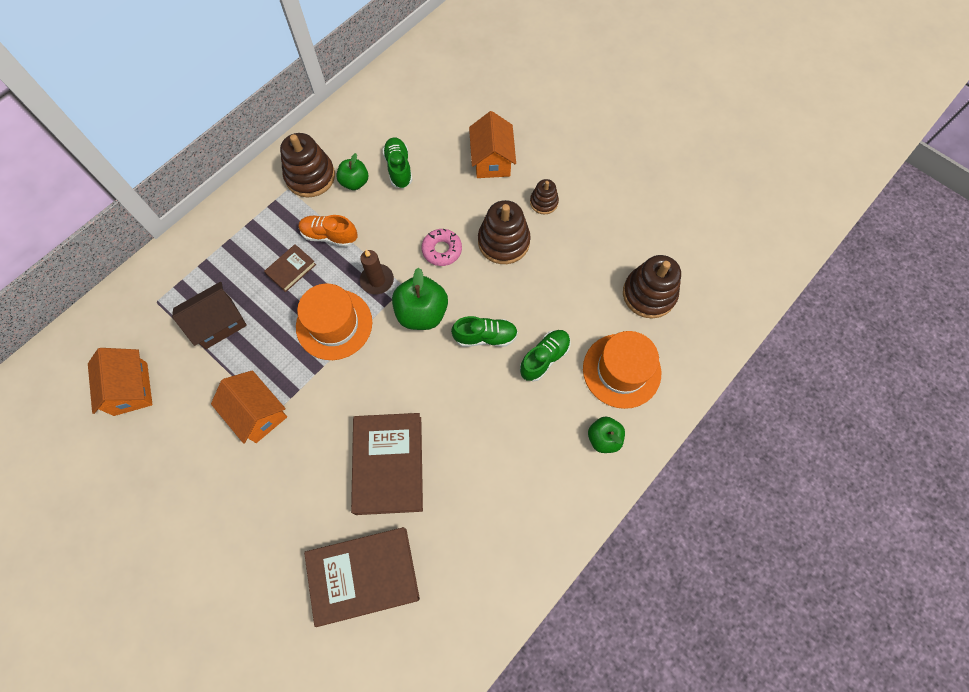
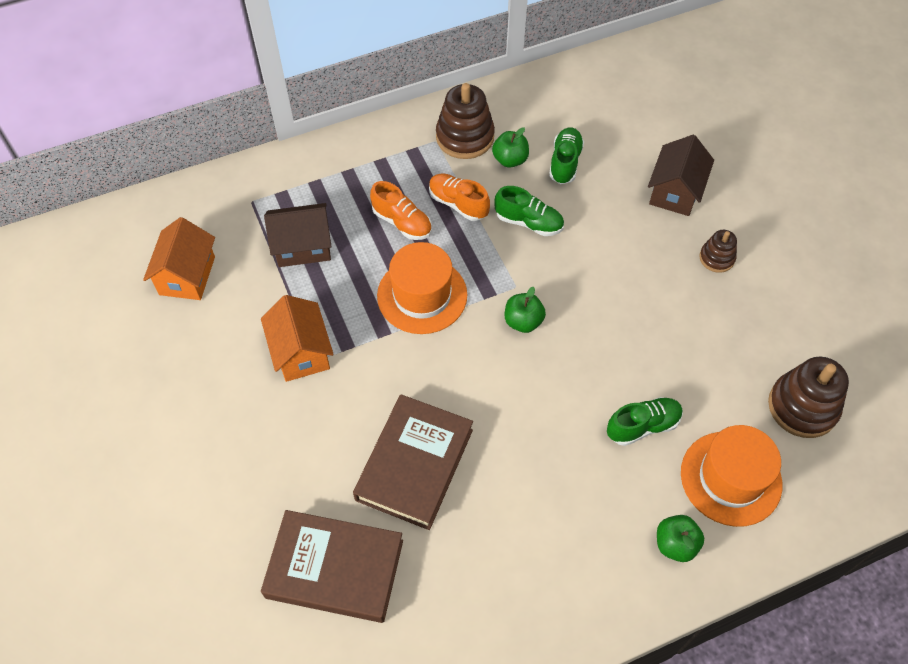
camera: 25 degrees right, 10 degrees down
(291, 269) = (402, 222): brown book -> orange shoe
(377, 280) = (489, 268): brown candle -> none
(422, 313) = (523, 321): green apple -> green apple, size x0.62
(442, 250) = (575, 264): pink donut -> none
(485, 337) = (584, 375): green shoe -> green shoe (529, 222)
(492, 160) = (675, 192): orange house -> brown house
(503, 241) = (650, 282): brown stacking toy -> none

